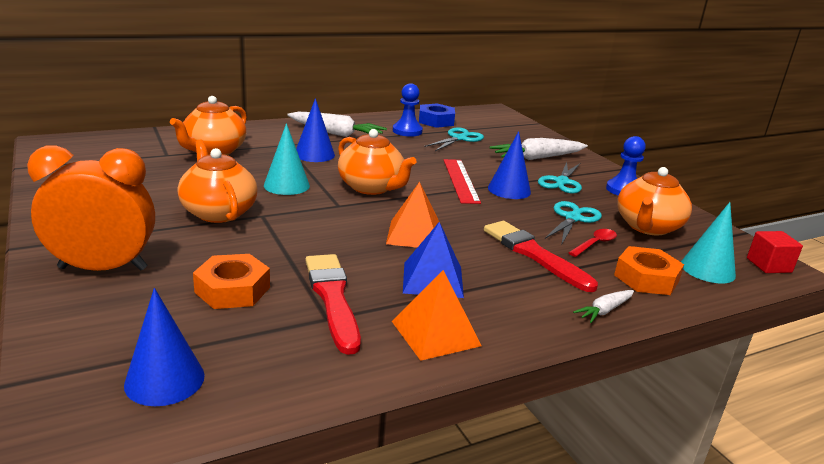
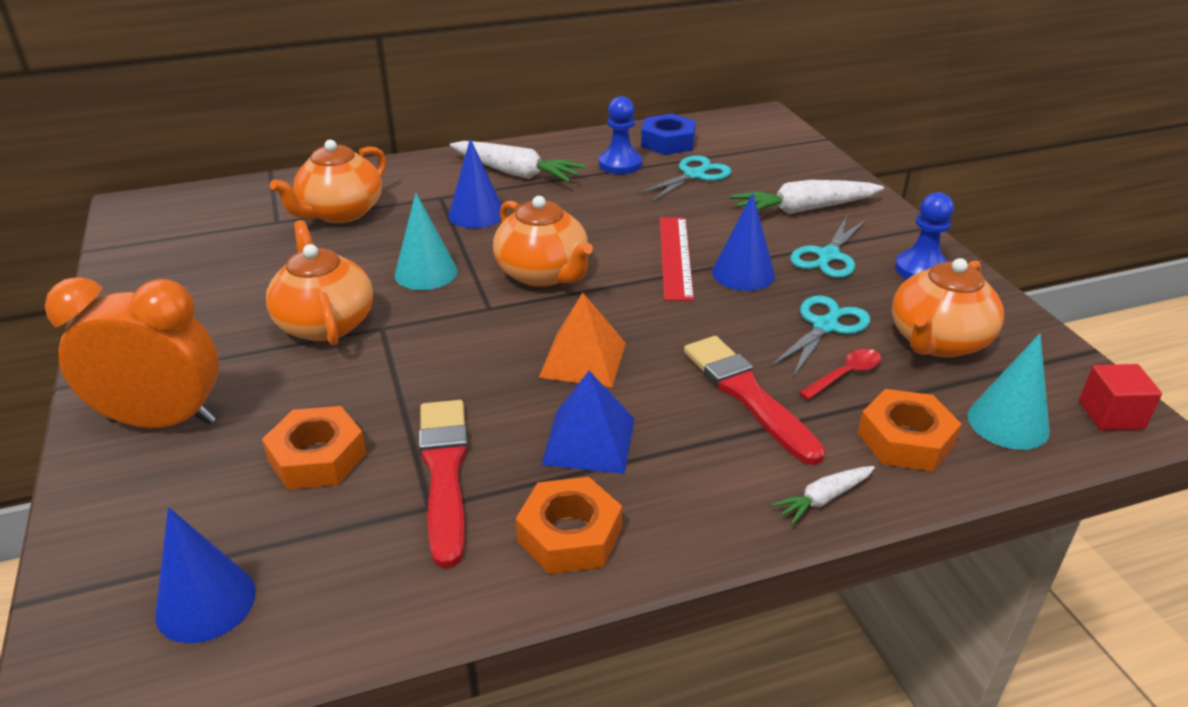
camera: 10 degrees right, 10 degrees up
(435, 333) = (569, 535): orange pyramid -> orange nut

